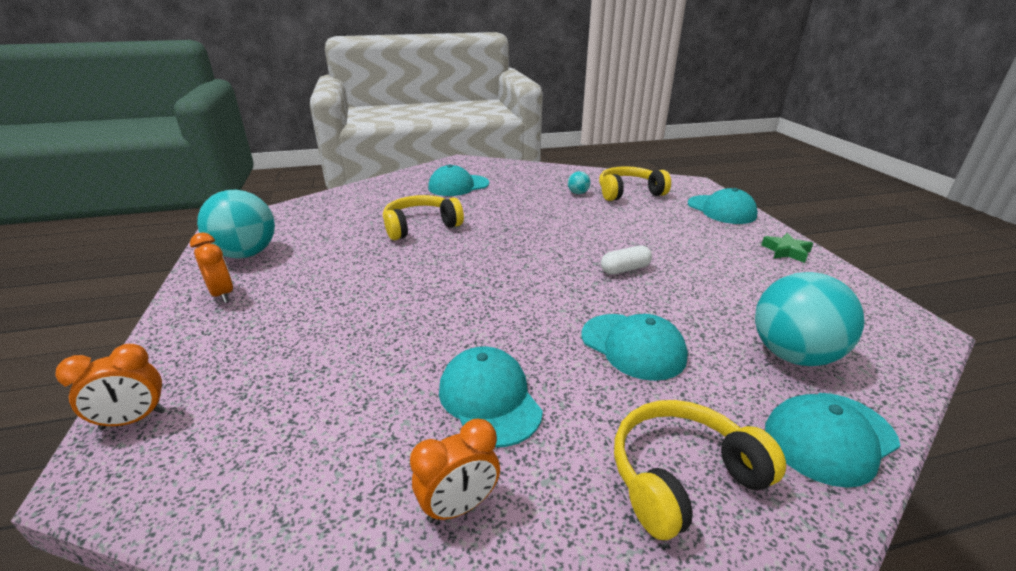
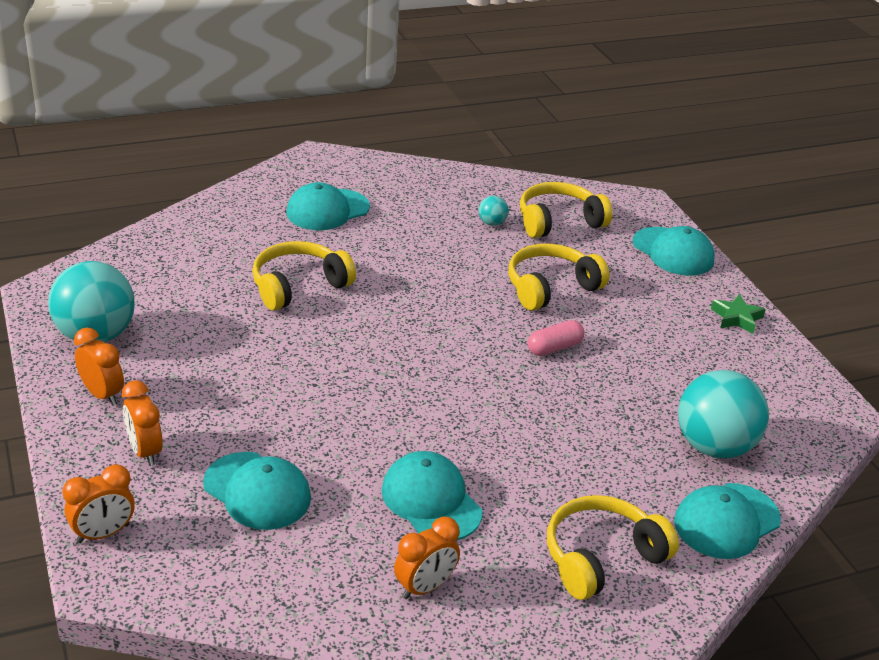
camera: 10 degrees left, 5 degrees up
(228, 341) = (145, 451): none -> orange clock
(622, 229) = (550, 287): none -> yellow headphones
(625, 269) = (554, 348): white capsule -> pink capsule
(633, 346) = (562, 442): turquoise cap -> turquoise cap (257, 491)

